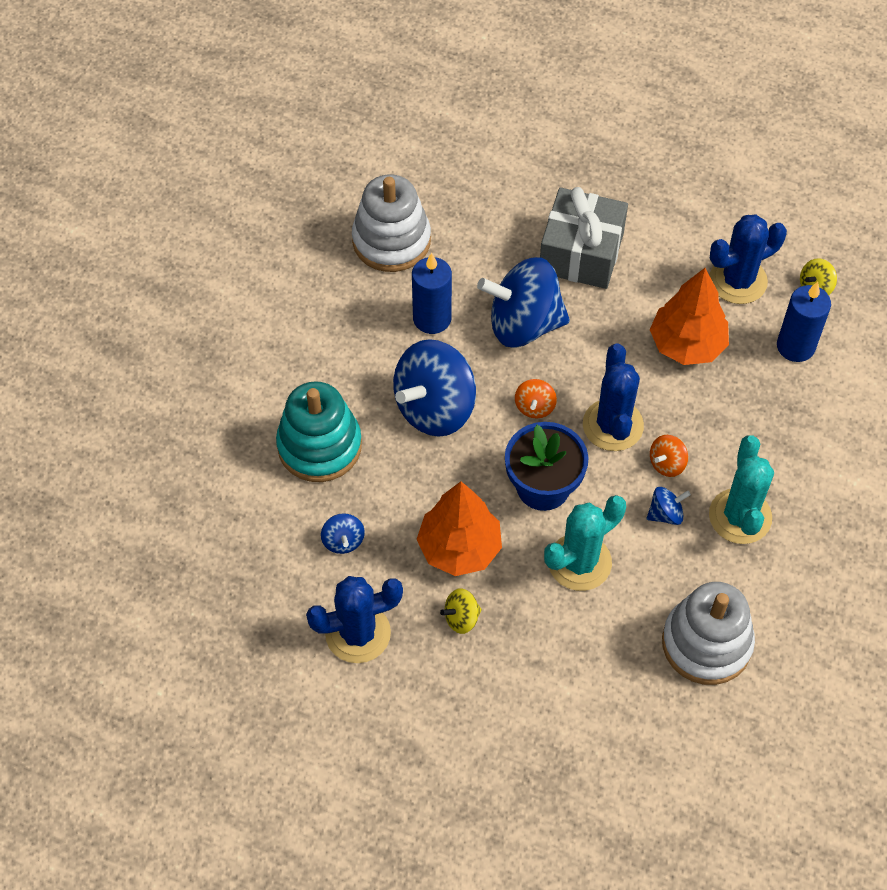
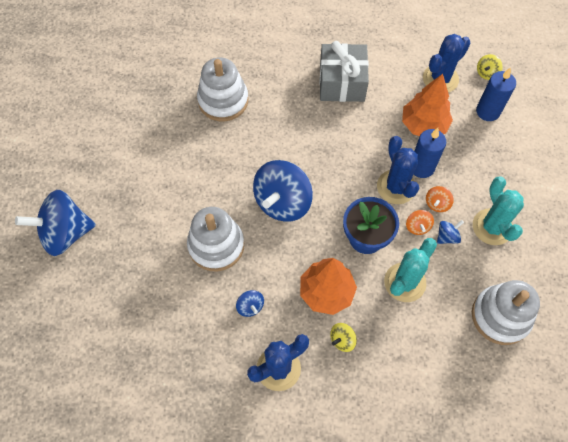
camera: 15 degrees left, 5 degrees up
(319, 446) = (216, 245): turquoise stacking toy -> white stacking toy
(432, 318) = (263, 144): blue candle -> blue candle (421, 167)
(524, 324) = (321, 135): blue spinning top -> blue spinning top (65, 233)
(534, 407) = (344, 187): orange spinning top -> orange spinning top (417, 226)

